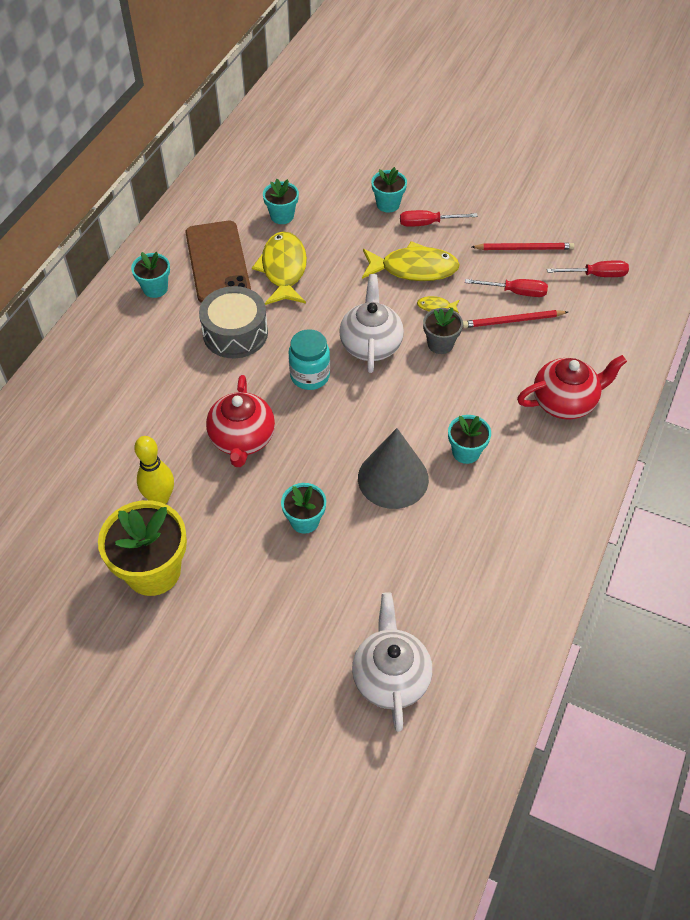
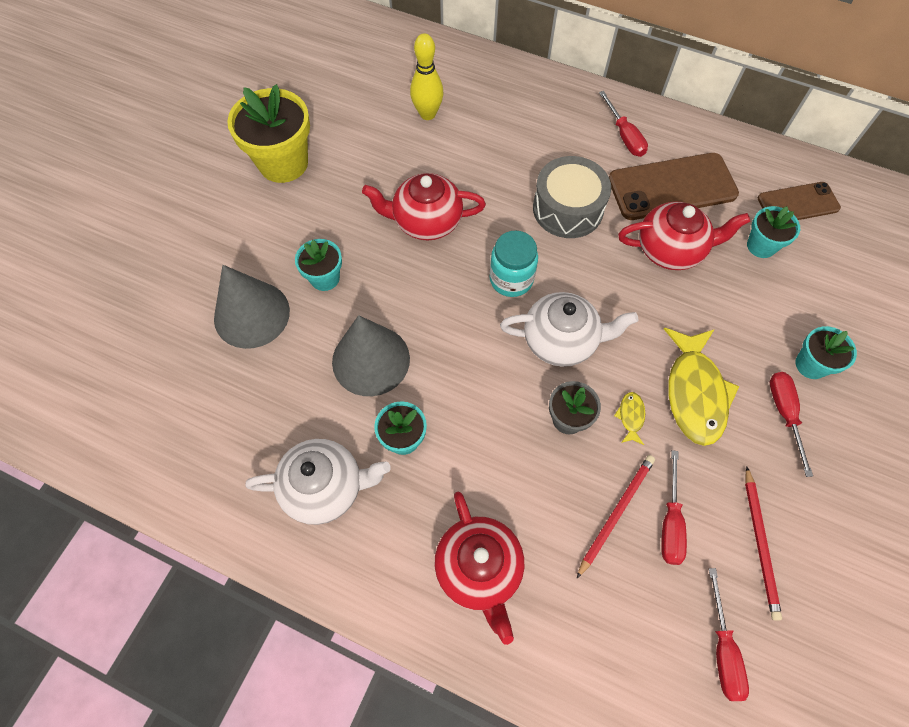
camera: 90 degrees right, 10 degrees up
(155, 288) = (624, 136): turquoise flower pot -> red screwdriver
(160, 498) = (360, 162): yellow bowling pin -> yellow bowling pin (427, 114)
(241, 189) = (798, 203): none -> brown phone
(283, 269) = (670, 250): yellow fish -> red teapot
(346, 581) = (251, 314): none -> grey cone
(390, 677) = (143, 352): white teapot -> white teapot (325, 487)
(512, 321) = (616, 513): red pencil -> red pencil turned 45 degrees clockwise

